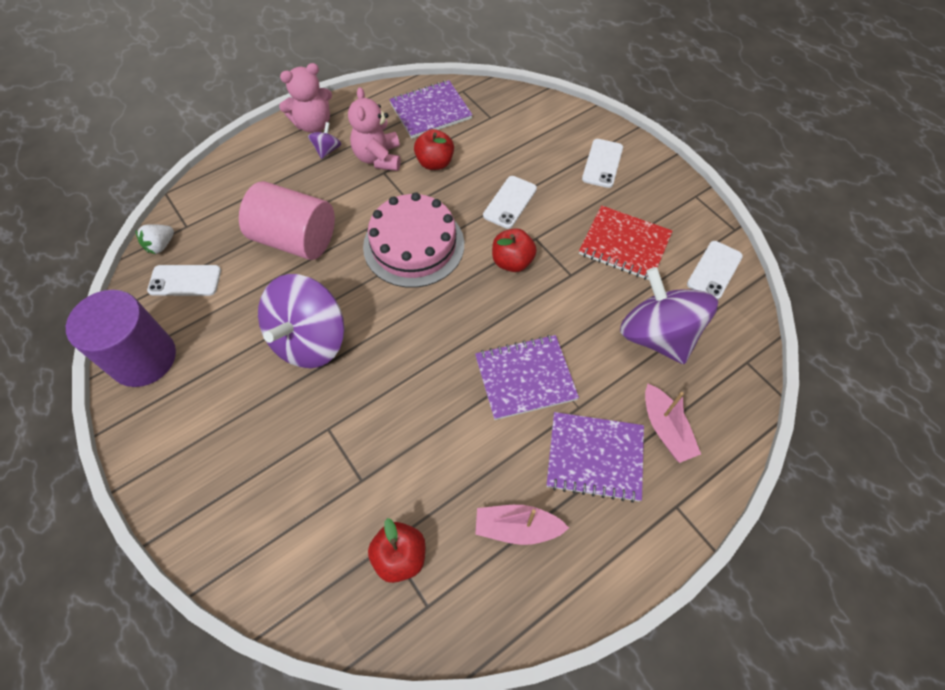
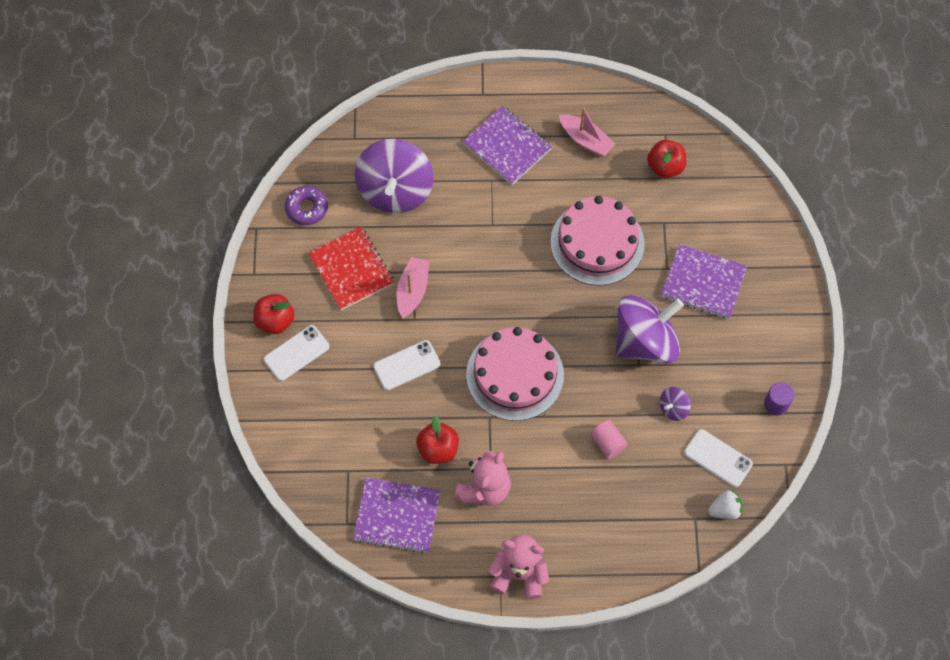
camera: 145 degrees left, 5 degrees up
(143, 358) = (776, 404): purple cylinder -> purple cylinder, size x0.44
(295, 239) = (607, 443): pink cylinder -> pink cylinder, size x0.44
(327, 150) = (525, 530): purple spinning top -> purple spinning top (673, 408)
(420, 409) = (597, 243): none -> pink cake
(512, 262) = (449, 310): red apple -> red apple (275, 321)
(525, 378) = (511, 220): purple notebook -> purple notebook (703, 283)
(665, 429) = (448, 135): pink boat -> pink boat (412, 291)
(714, 270) = (307, 208): white phone -> purple donut

